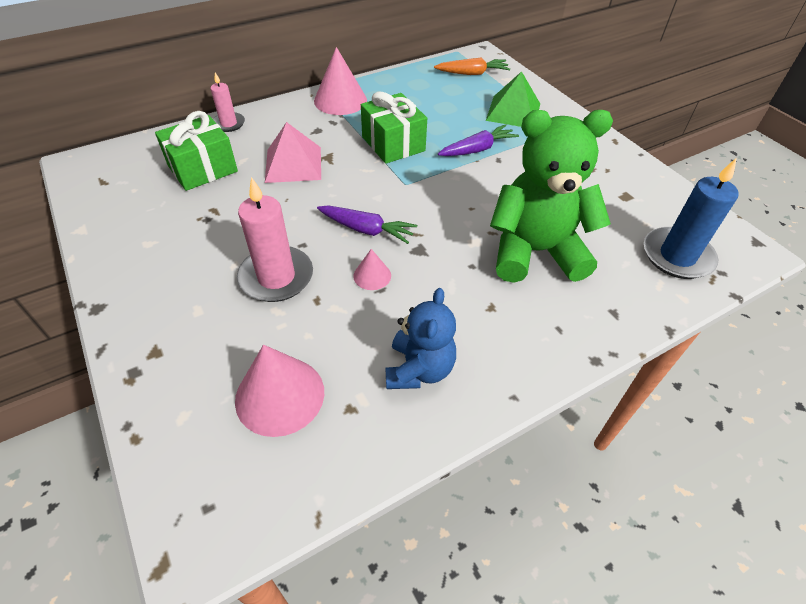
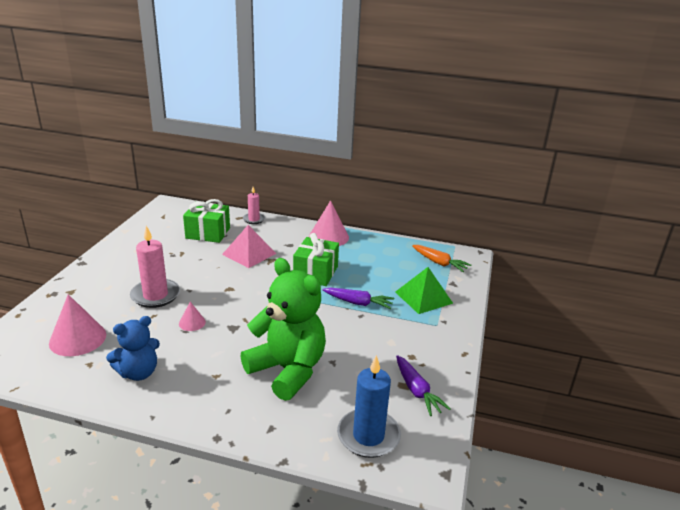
camera: 45 degrees right, 20 degrees down
(366, 230) = (226, 302): purple carrot -> purple carrot (417, 391)

